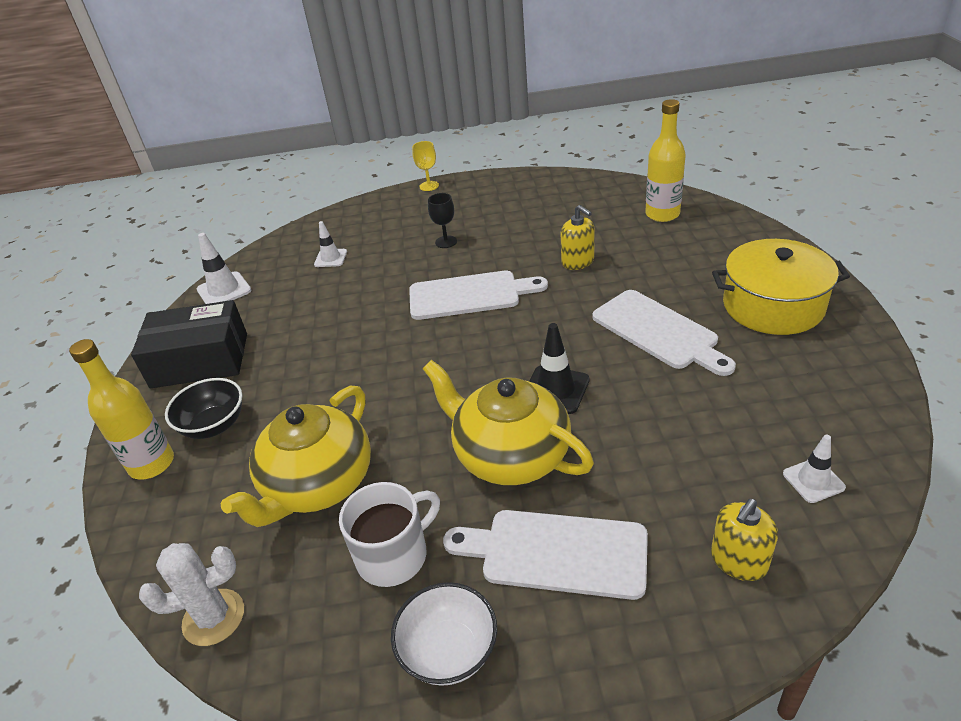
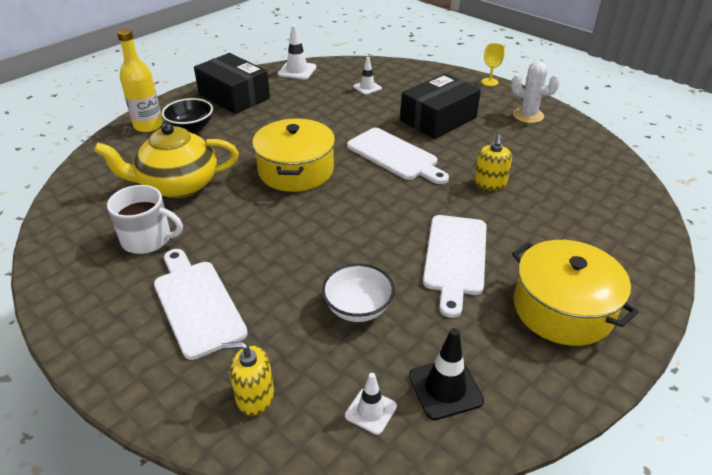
camera: 45 degrees right, 0 degrees up
(213, 617) = (66, 201): white cactus -> white cactus (528, 115)
(409, 373) = (296, 170): none -> yellow pot
(446, 242) = (438, 119): black goblet -> black box
(449, 651) = (95, 294): white bowl -> white bowl (358, 308)
(510, 455) = (263, 245): yellow teapot -> none
(555, 390) = (341, 236): black traffic cone -> black traffic cone (445, 388)
(662, 214) = (607, 198): yellow bottle -> none

